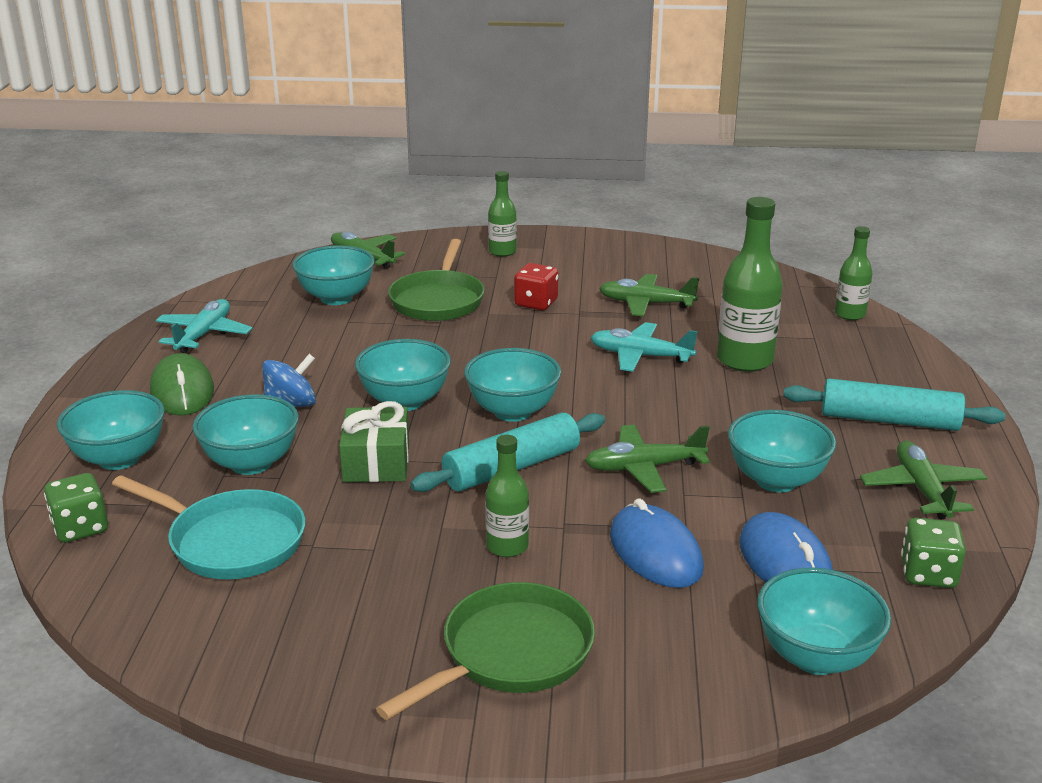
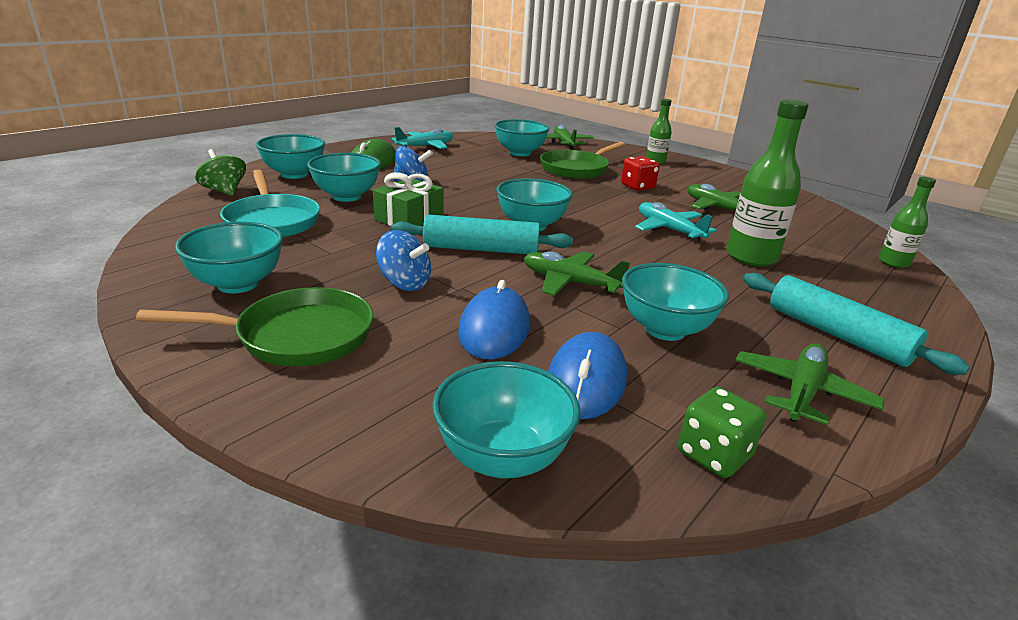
camera: 35 degrees right, 0 degrees up
(80, 528) = (224, 191): green dice -> green spinning top
(405, 401) = (475, 201): turquoise bowl -> turquoise bowl (238, 284)
(507, 546) = (404, 283): green bottle -> blue spinning top

